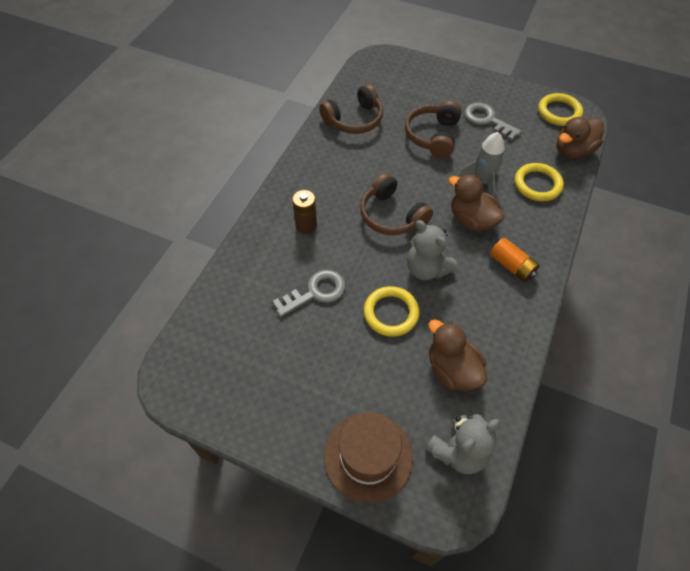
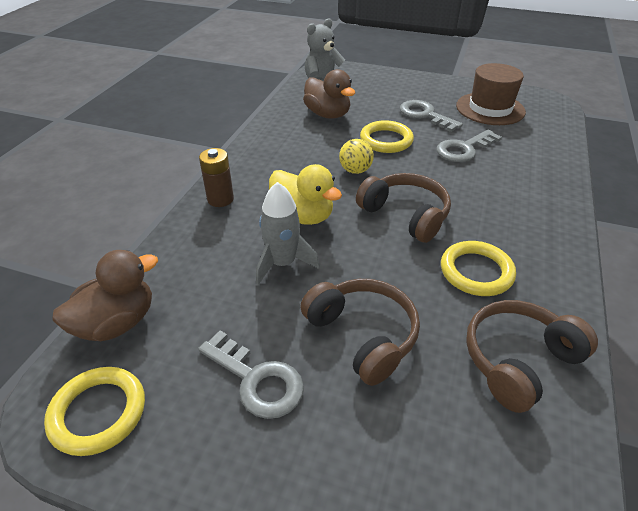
camera: 175 degrees right, 15 degrees down
(306, 225) = (507, 199): brown battery -> brown battery (220, 199)
(337, 359) = (425, 115): none -> grey key
(368, 456) = (385, 81): brown hat -> brown hat (490, 109)
(427, 269) = (355, 170): grey teddy bear -> yellow ball
(433, 136) = (362, 335): brown headphones -> brown headphones turned 45 degrees counterclockwise
(471, 220) = (303, 216): brown duck -> yellow duck
(512, 266) = (262, 177): orange battery -> none
(537, 184) = (200, 264): yellow ring -> yellow ring (476, 272)

